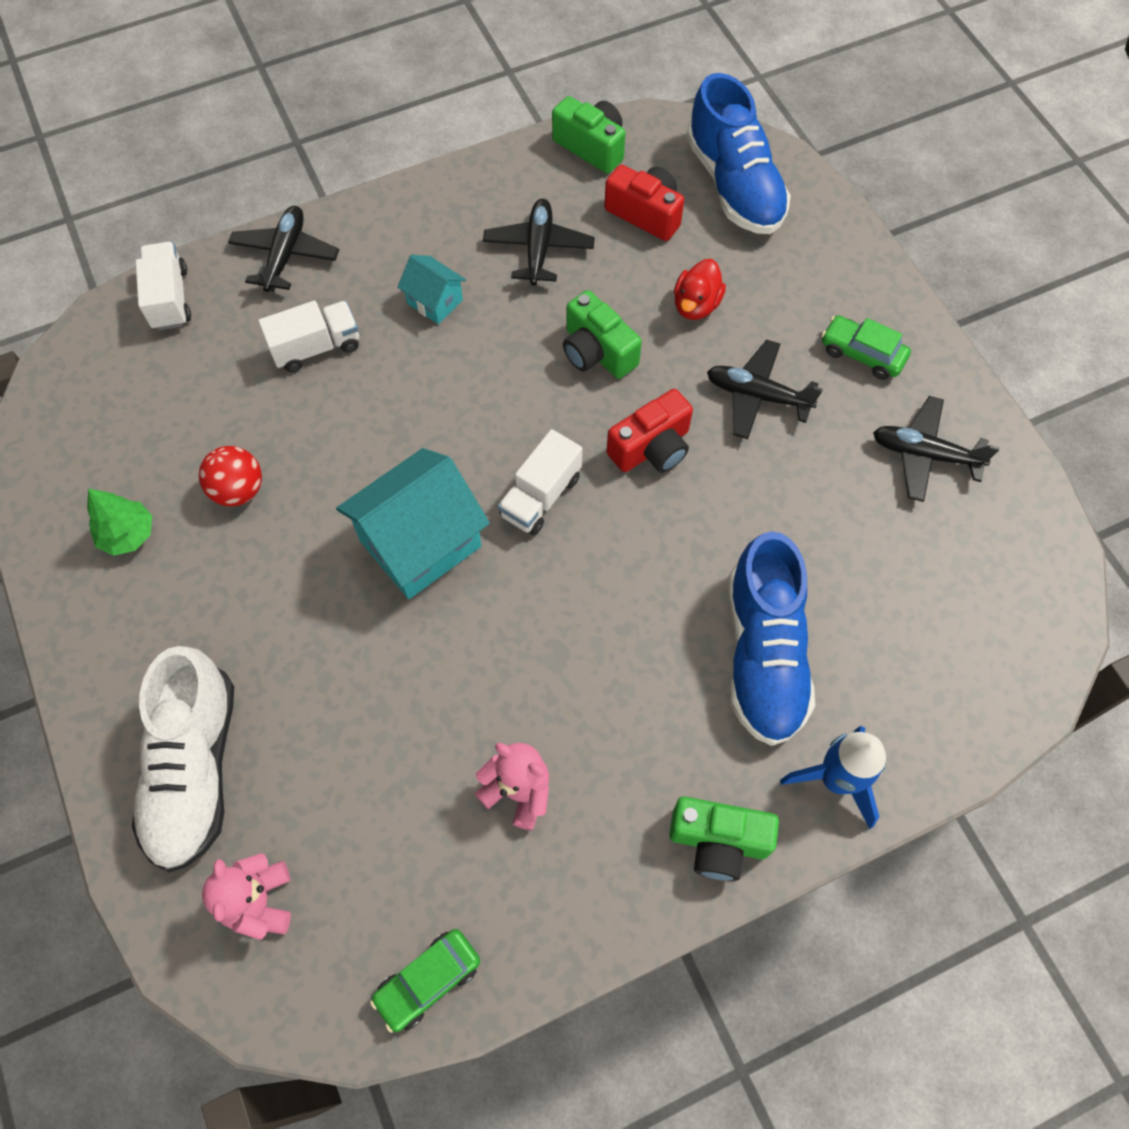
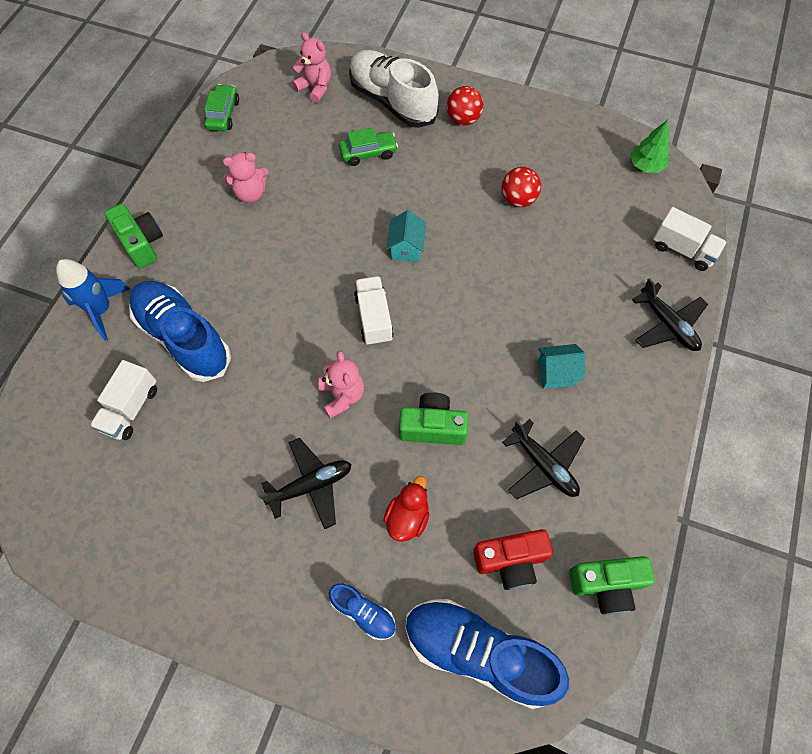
camera: 135 degrees right, 0 degrees up
(128, 535) = (537, 145): green tree -> green tree (645, 165)
(153, 652) = (463, 119): none -> red ball
(316, 347) = (579, 291): white truck -> white truck (130, 409)
(420, 543) = (406, 248): turquoise house -> turquoise house, size x0.51
(652, 448) = (342, 396): red camera -> pink teddy bear
(696, 305) = (407, 517): red duck -> red duck turned 45 degrees clockwise
(718, 841) = (141, 243): green camera -> green camera turned 90 degrees clockwise
(800, 273) = (363, 612): none -> blue shoe
(862, 354) = (268, 581): green car -> green car (368, 153)
(924, 454) = (173, 538): black plane -> none

